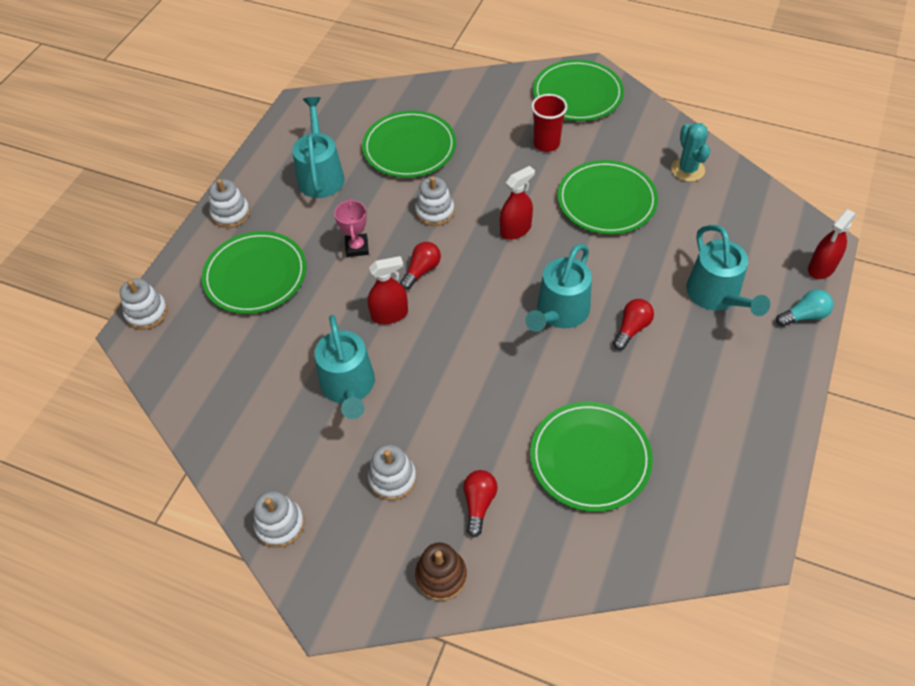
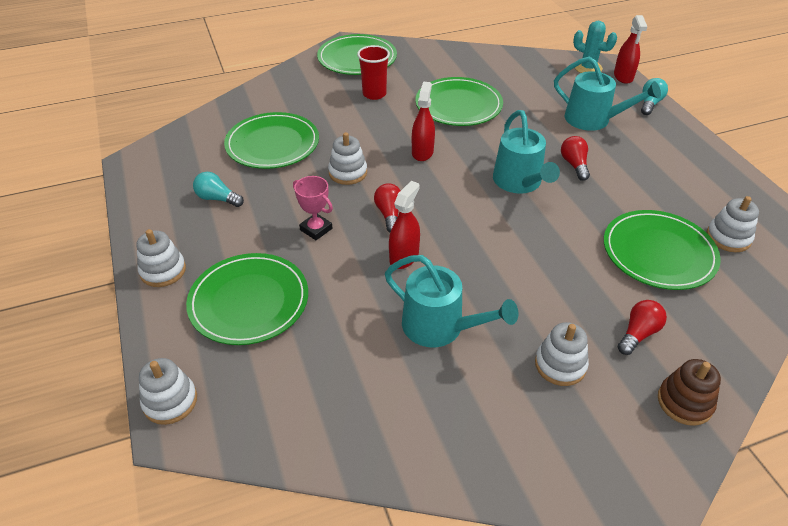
camera: 45 degrees left, 10 degrees down
(280, 524) = (525, 473): white stacking toy -> white stacking toy (728, 237)
(321, 175) = (217, 198): turquoise watering can -> turquoise light bulb
(479, 504) = (638, 333): red light bulb -> red light bulb turned 75 degrees clockwise
(687, 170) = (483, 66): turquoise cactus -> turquoise cactus (588, 68)

